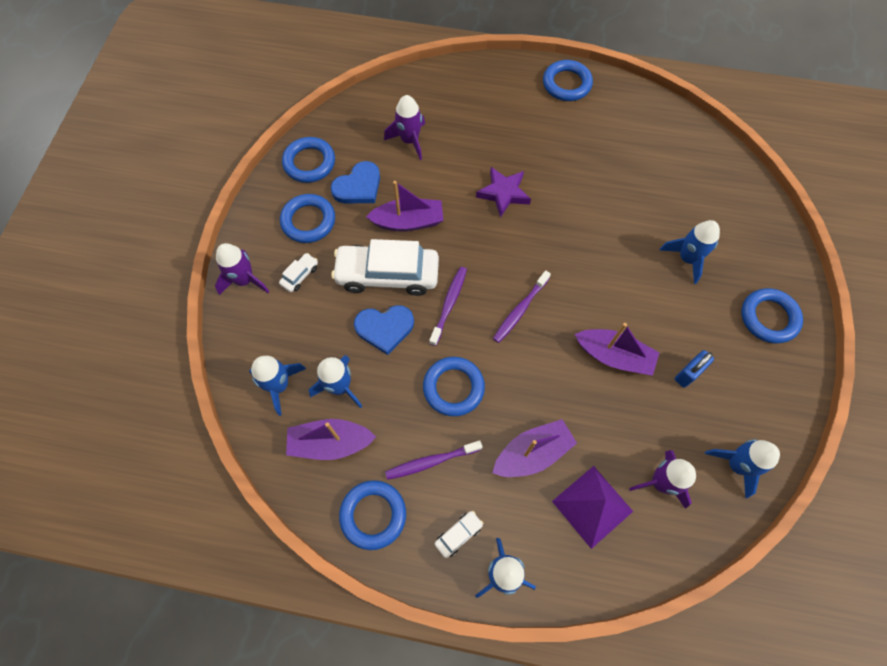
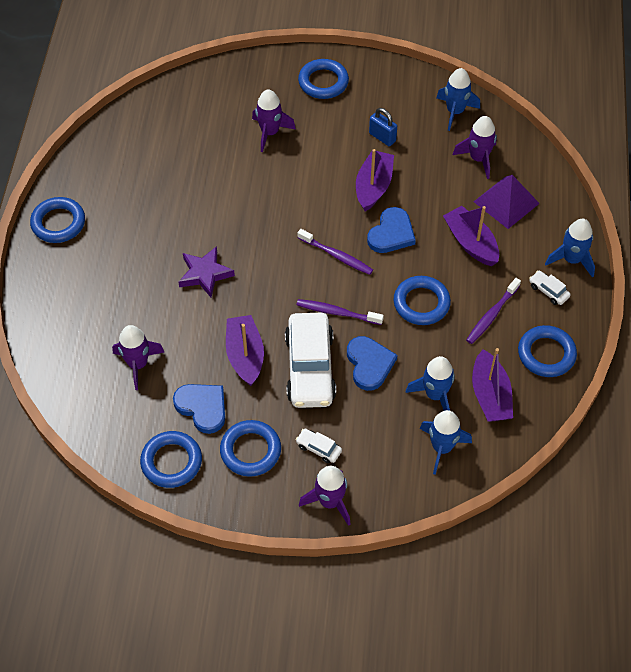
camera: 95 degrees left, 10 degrees down
(431, 461) = (492, 315): purple toothbrush -> purple toothbrush turned 60 degrees clockwise
(548, 368) = (391, 233): none -> blue heart
(687, 258) = (270, 133): blue rocket -> purple rocket

